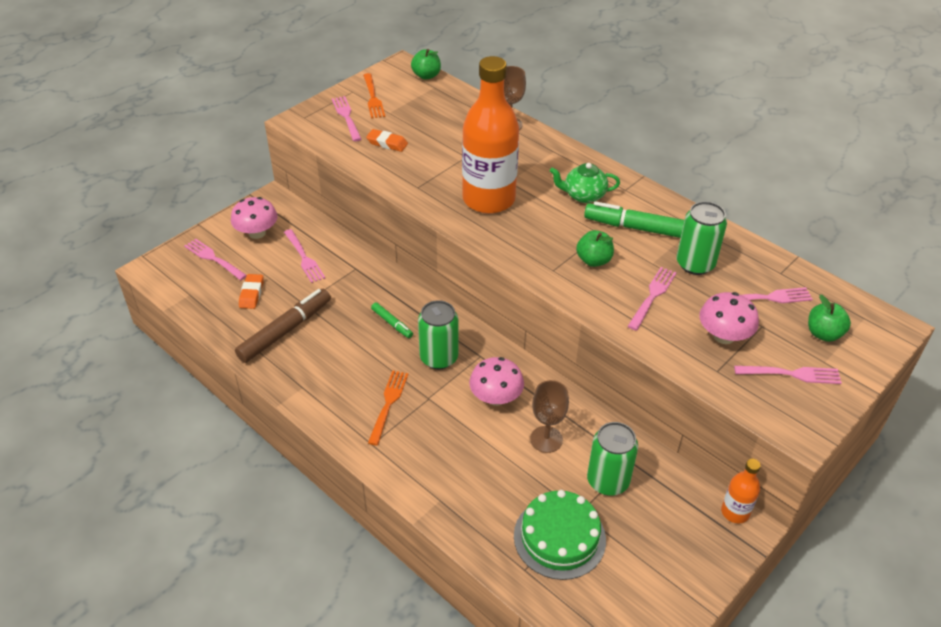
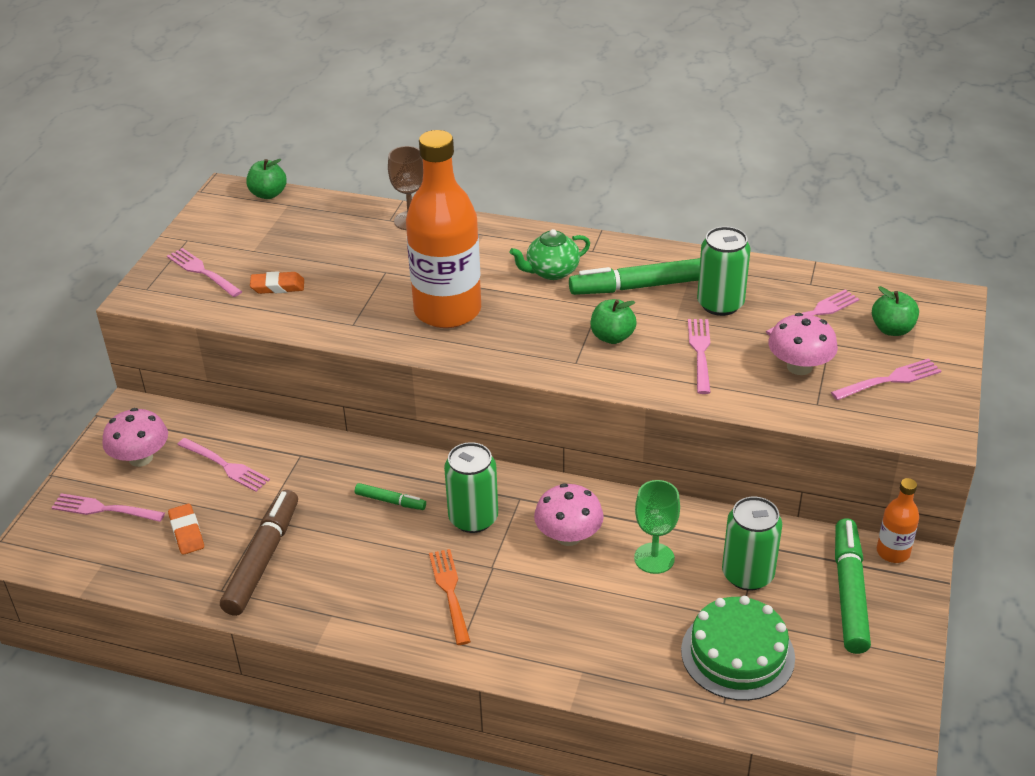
camera: 25 degrees left, 5 degrees down
(373, 97) = (219, 239): orange fork -> none
(546, 439) = (654, 558): brown goblet -> green goblet
(678, 528) = (849, 592): none -> green marker

